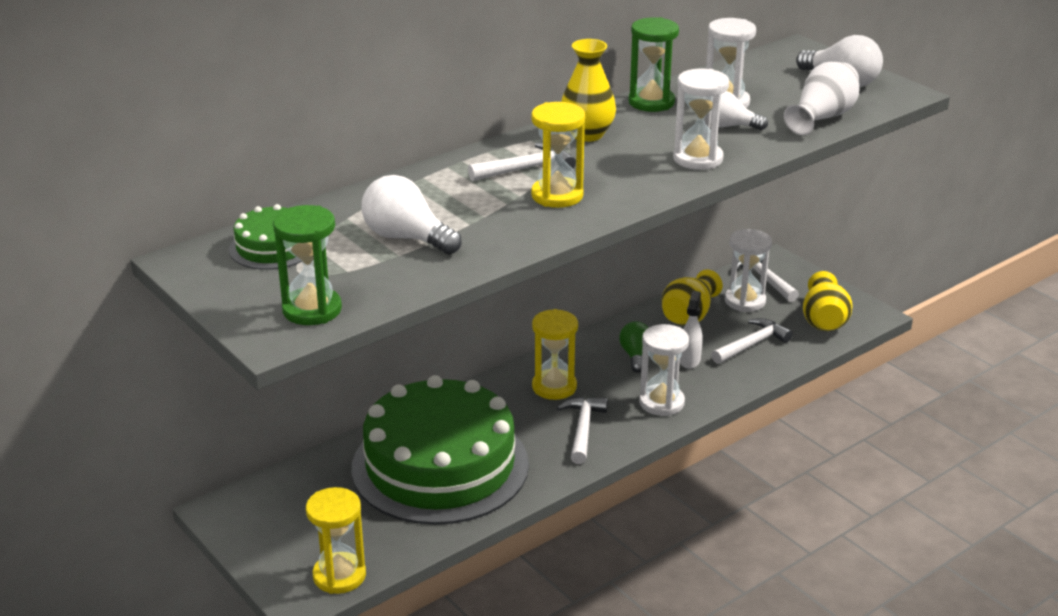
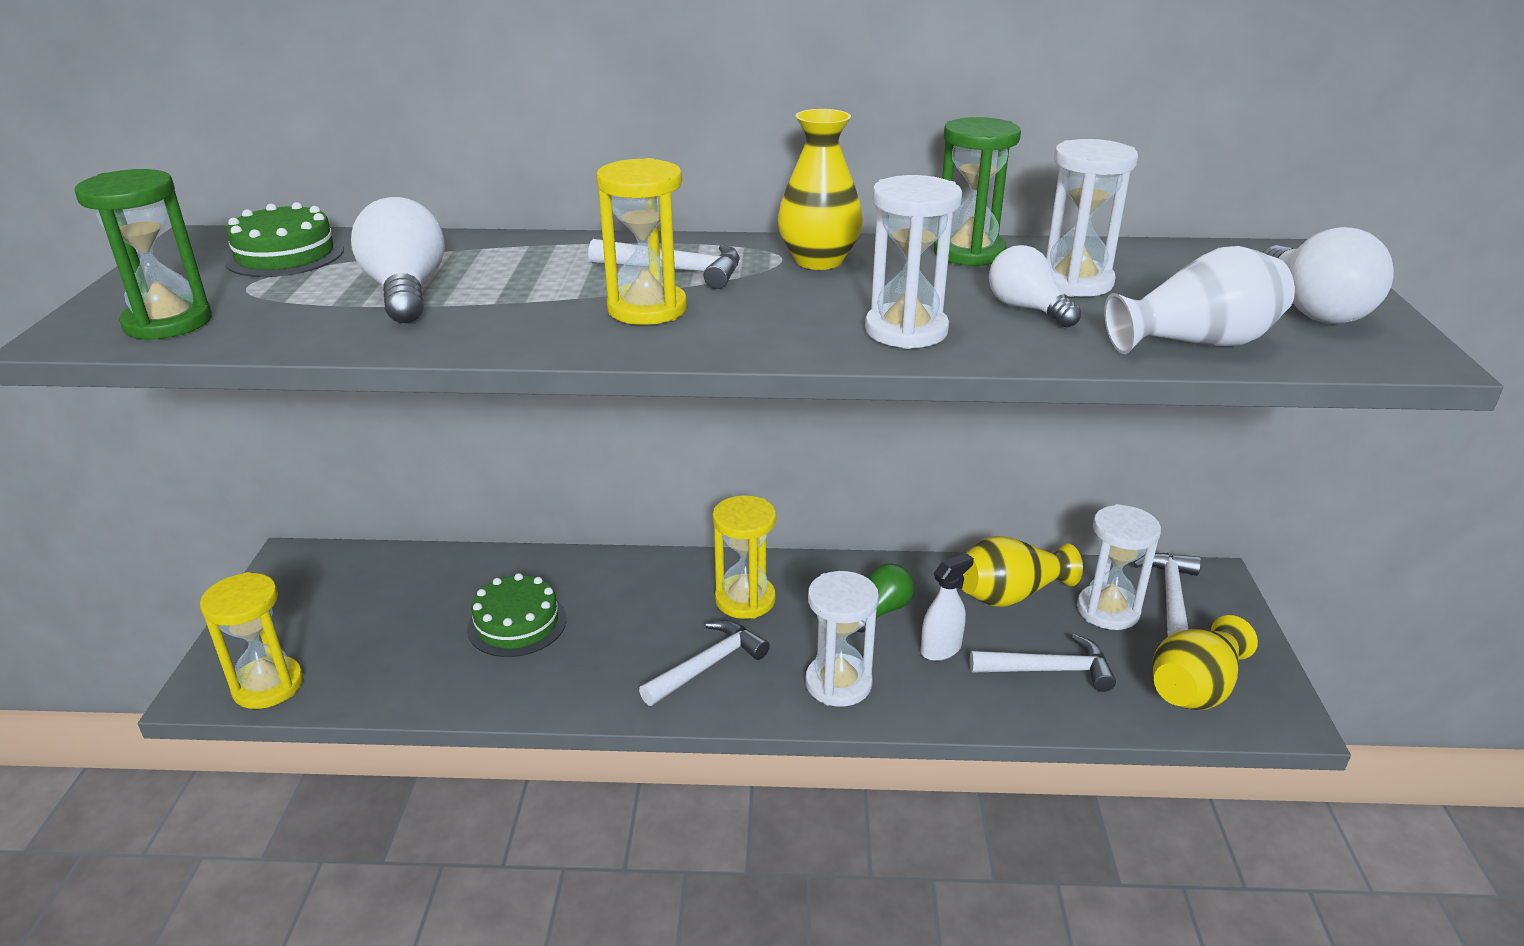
camera: 40 degrees right, 0 degrees up
(440, 466) = (517, 624): green cake -> green cake, size x0.43

